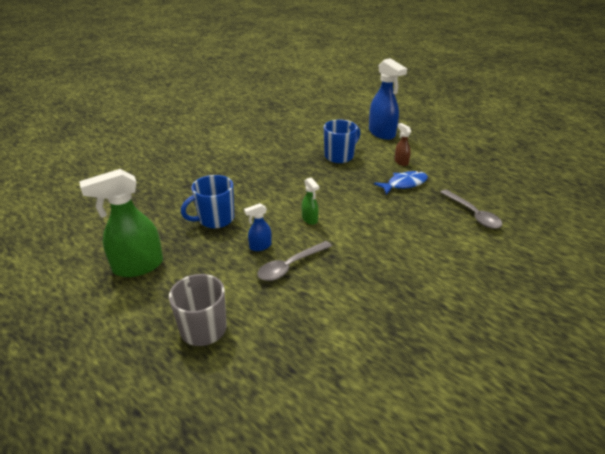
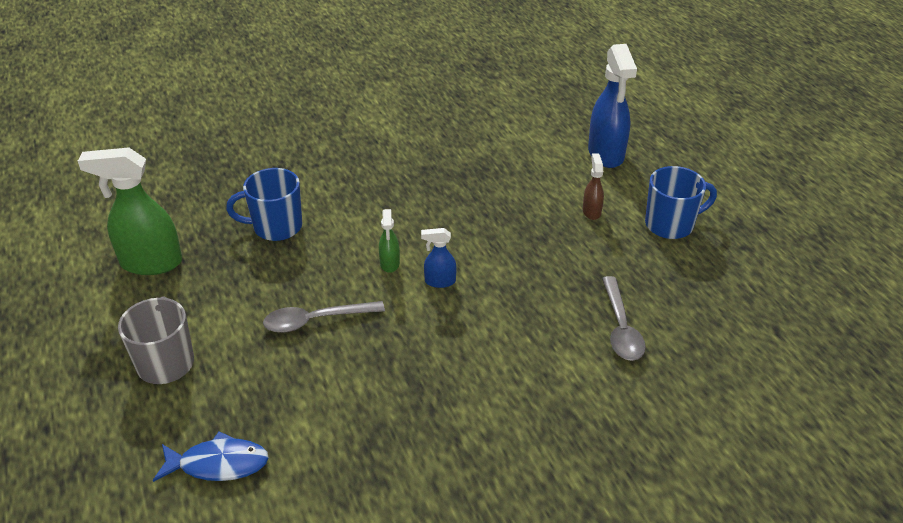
camera: 25 degrees right, 5 degrees up
(260, 246) = (300, 282): blue spray bottle -> blue spray bottle (439, 281)
(339, 156) = (509, 177): blue mug -> blue mug (670, 225)
(404, 184) = (563, 249): blue fish -> blue fish (218, 464)

